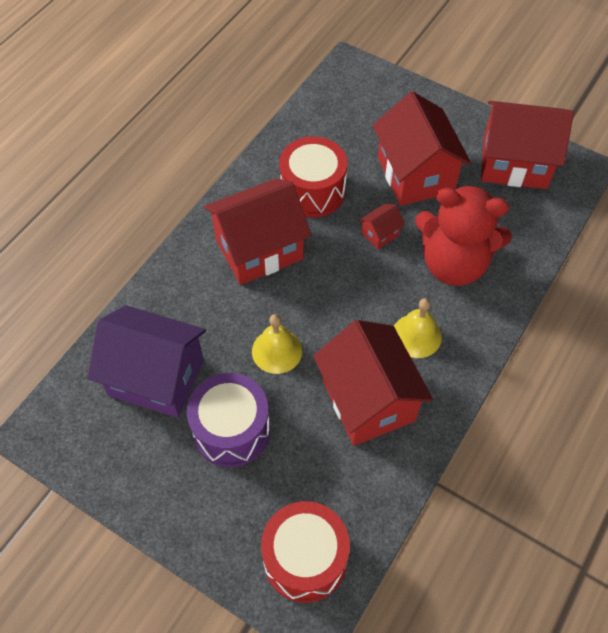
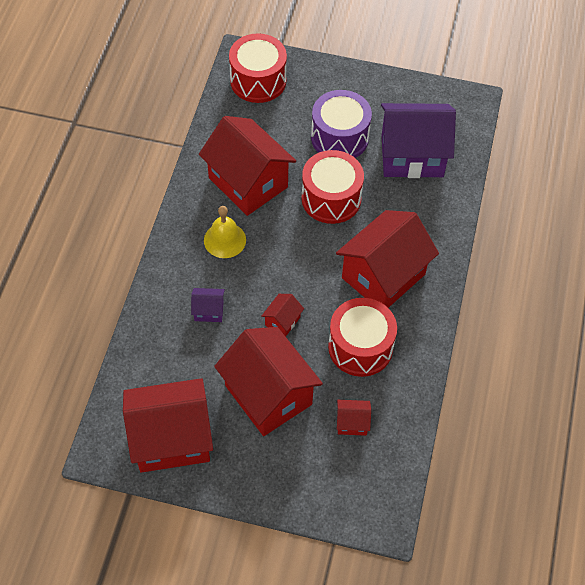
camera: 160 degrees right, 0 degrees up
(277, 351) = (331, 198): yellow bell -> red drum
(347, 134) = (352, 423): none -> red house
(453, 264) = (209, 311): red teddy bear -> purple house

